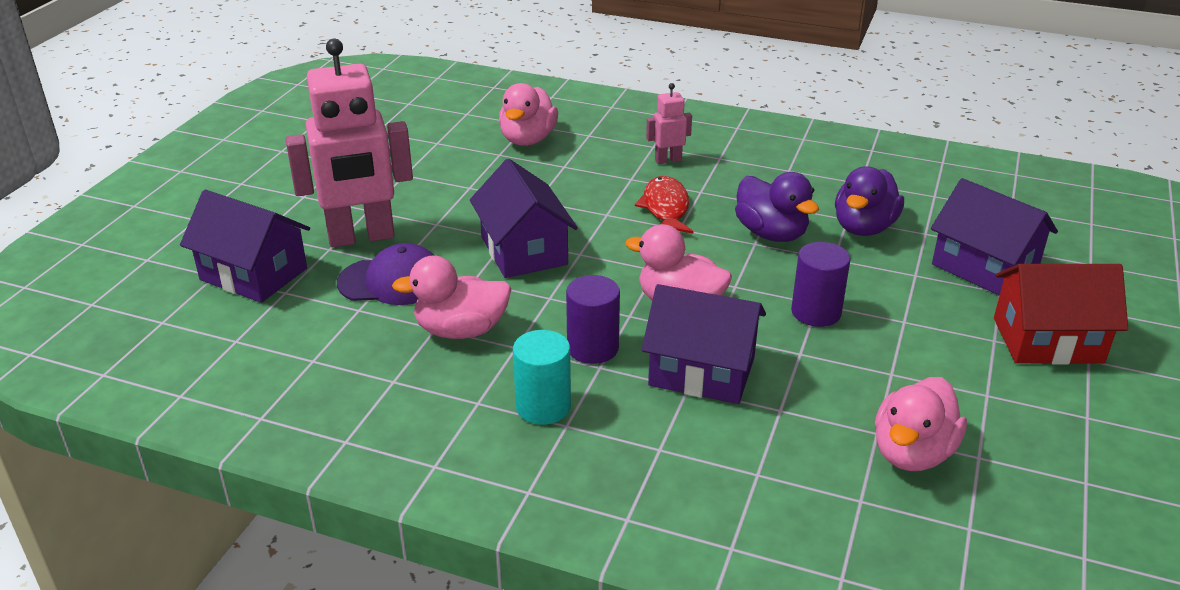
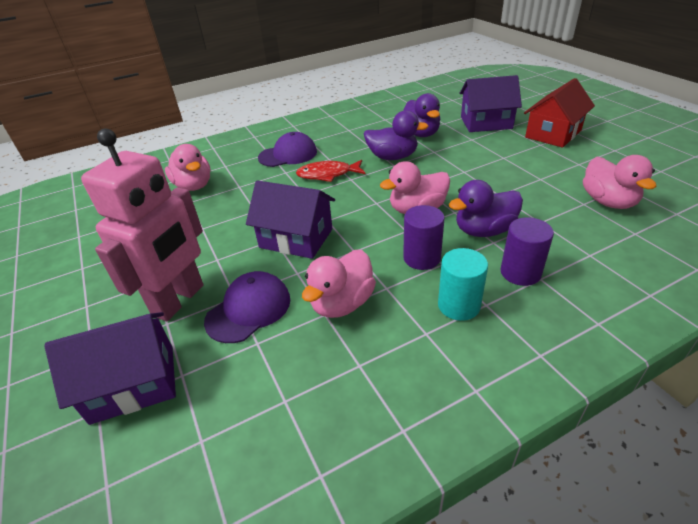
camera: 45 degrees left, 5 degrees up
(665, 208) = (328, 174): red fish -> red fish turned 45 degrees counterclockwise
(668, 160) = (288, 155): pink robot -> purple cap
(702, 371) = (484, 230): purple house -> purple duck
(816, 312) = (471, 175): purple cylinder -> purple cylinder (520, 272)

